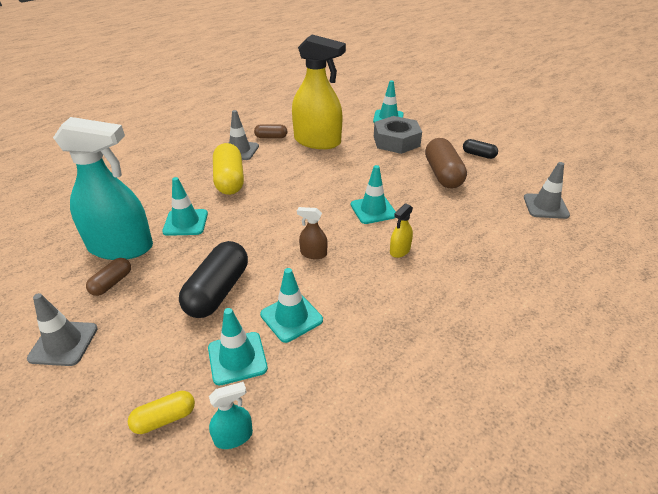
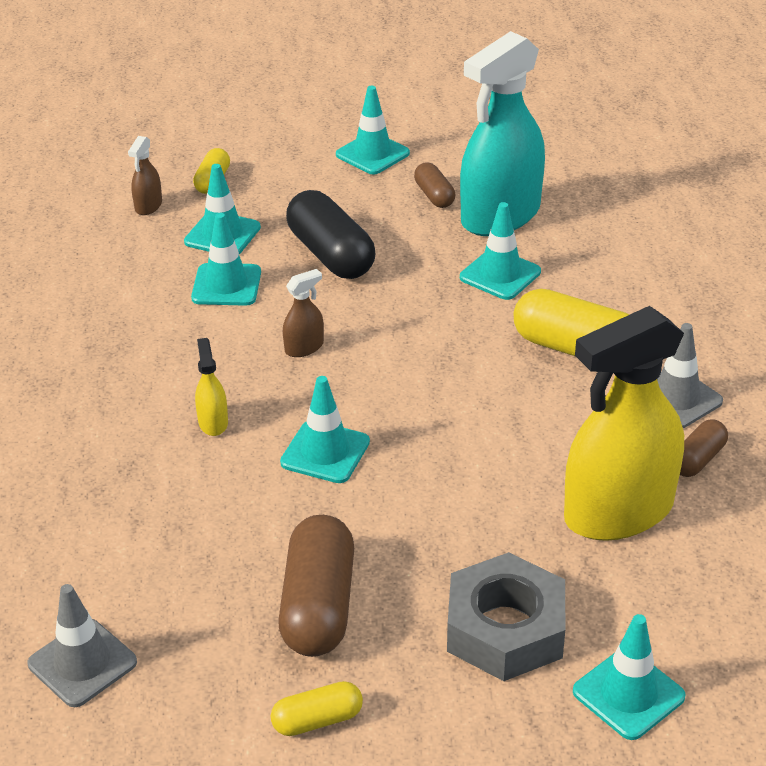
camera: 130 degrees right, 0 degrees up
(63, 343) = (372, 154): grey traffic cone -> turquoise traffic cone
(233, 436) = (148, 206): turquoise spray bottle -> brown spray bottle
(443, 174) = (318, 606): brown capsule -> brown capsule turned 60 degrees clockwise
(478, 155) = (317, 720): black capsule -> yellow capsule

